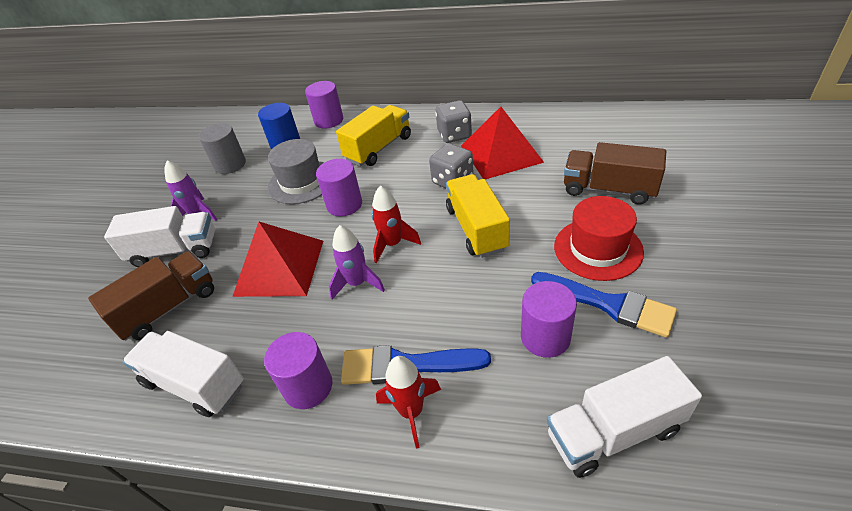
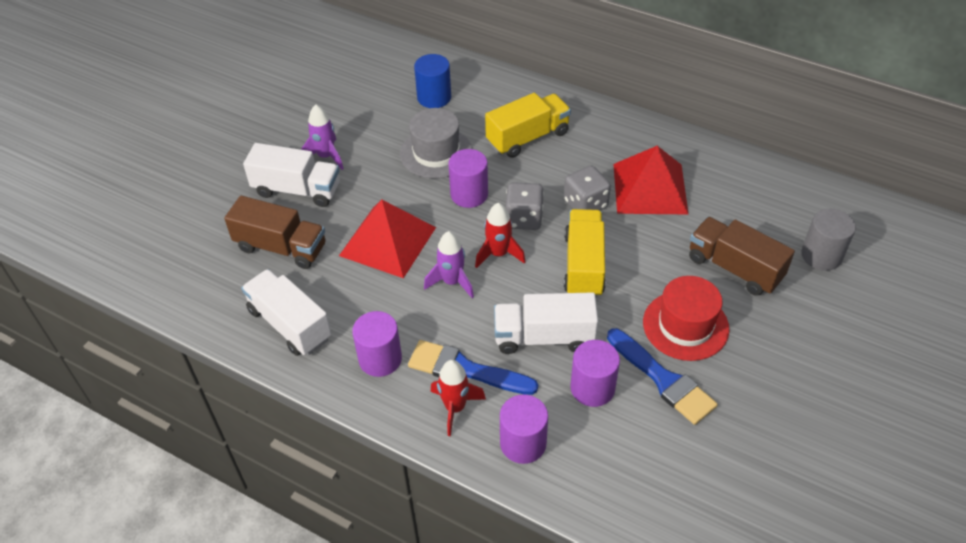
camera: 15 degrees right, 5 degrees up
(168, 308) = (281, 247): brown truck -> brown truck turned 45 degrees clockwise
(230, 164) = (371, 106): grey cylinder -> grey cylinder (821, 255)
(329, 120) = (489, 82): purple cylinder -> purple cylinder (523, 443)
(454, 135) = (613, 148): grey dice -> grey dice (524, 219)
(613, 432) = (605, 479): white truck -> white truck (544, 337)

